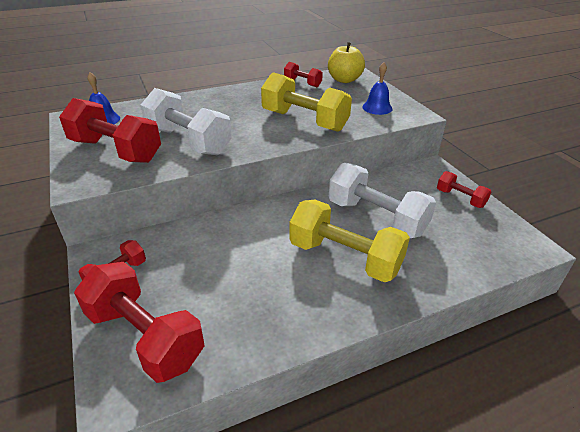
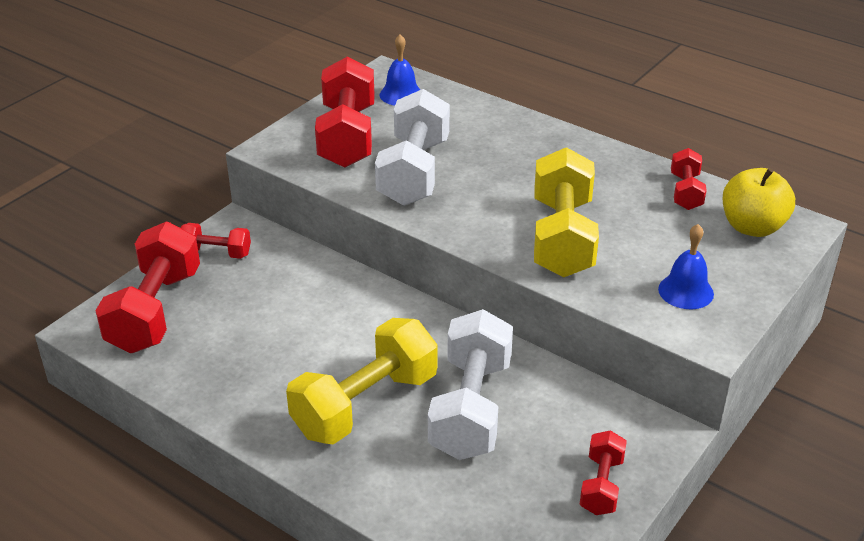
camera: 60 degrees right, 0 degrees up
(345, 258) = (365, 404): yellow dumbbell -> yellow dumbbell turned 45 degrees clockwise

